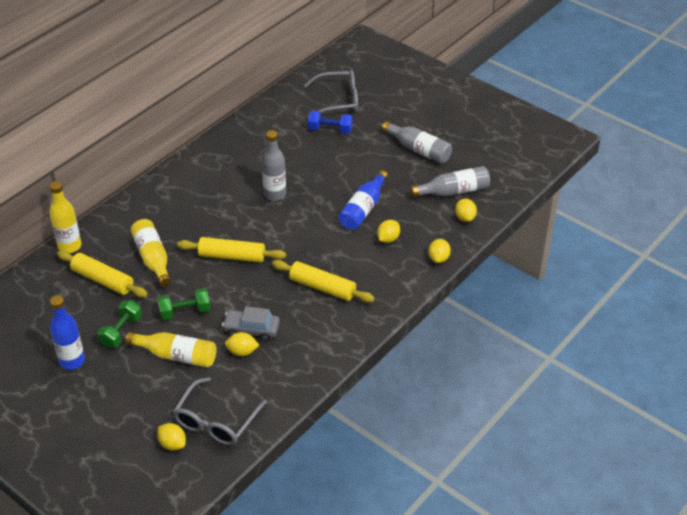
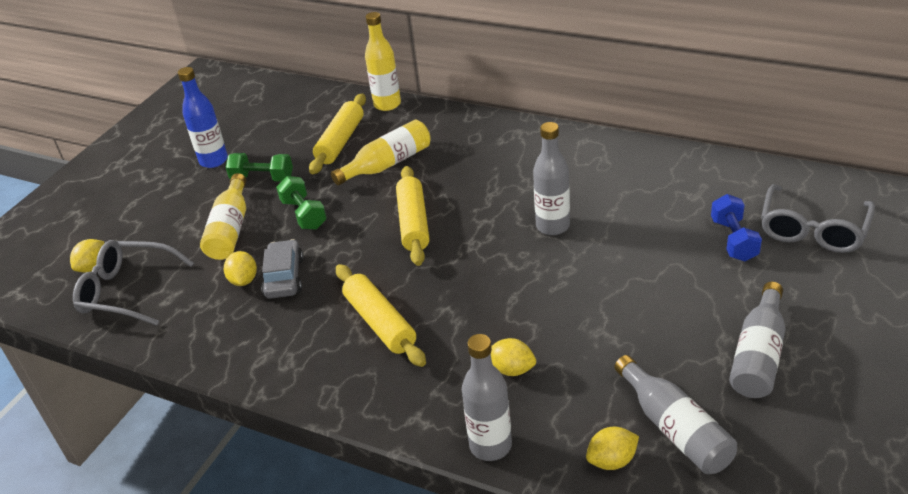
camera: 80 degrees right, 5 degrees down
(322, 287) = (380, 323): yellow rolling pin -> yellow rolling pin turned 45 degrees counterclockwise
(338, 101) = (813, 230): grey glasses -> grey glasses turned 45 degrees clockwise
(363, 209) = (568, 323): blue bottle -> none
(438, 258) = (490, 445): yellow lemon -> grey bottle

